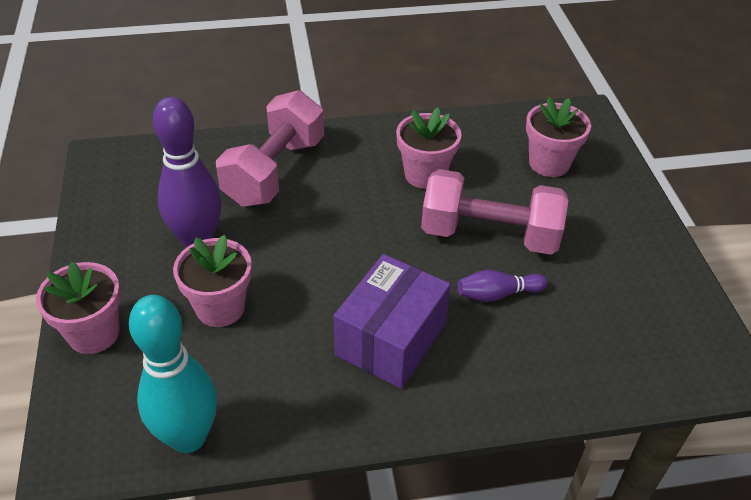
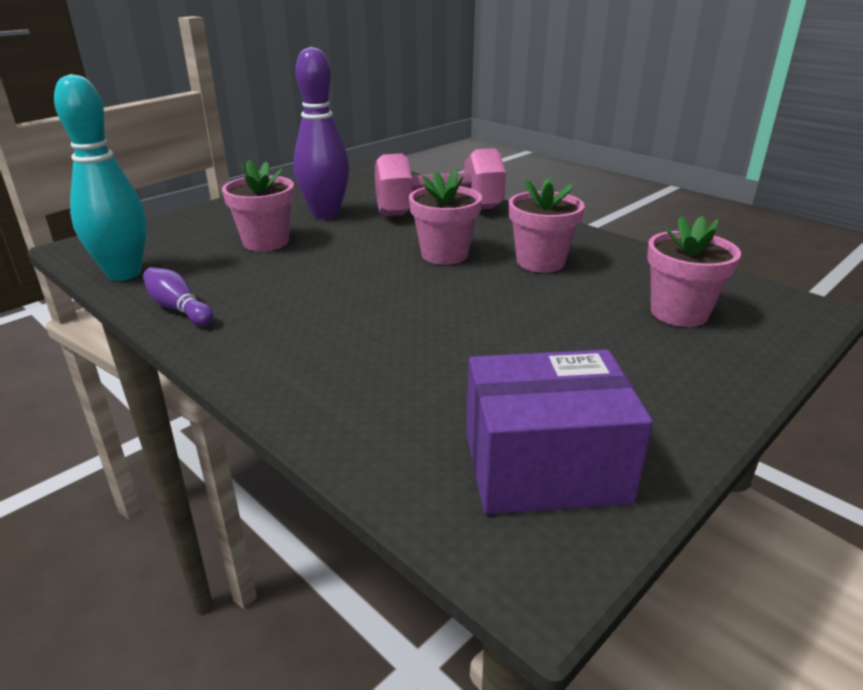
camera: 55 degrees right, 15 degrees down
(94, 333) = (198, 217): pink flower pot -> pink flower pot (444, 255)
(391, 339) = (307, 313): purple box -> purple box (545, 467)
(489, 235) = (512, 315): pink dumbbell -> none
(497, 294) = (434, 345): purple bowling pin -> purple bowling pin (179, 309)

